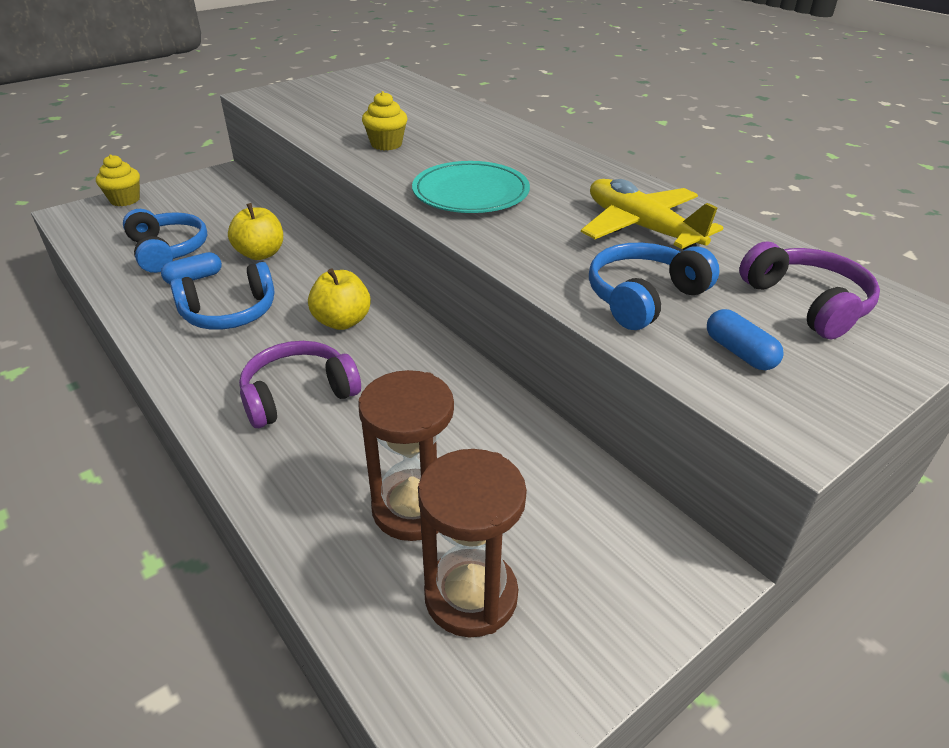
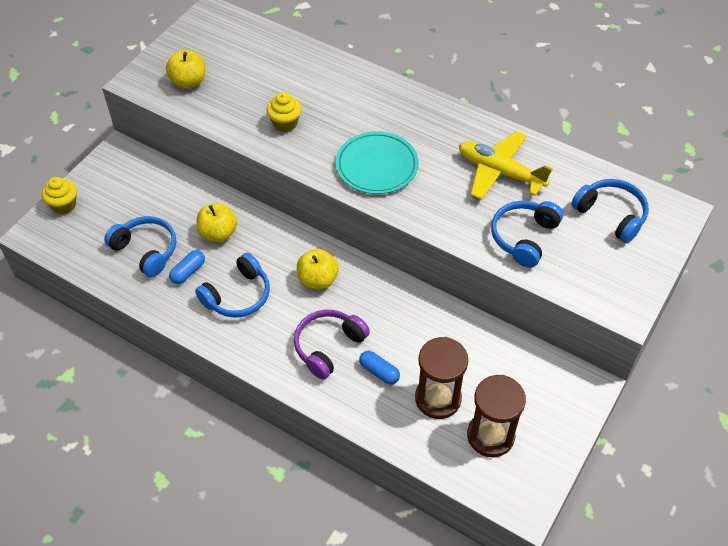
camera: 20 degrees left, 15 degrees up
(310, 103) = (188, 82): none -> yellow apple
(739, 352) = (586, 266): blue capsule -> blue capsule (379, 372)
(807, 303) = (611, 215): purple headphones -> blue headphones

